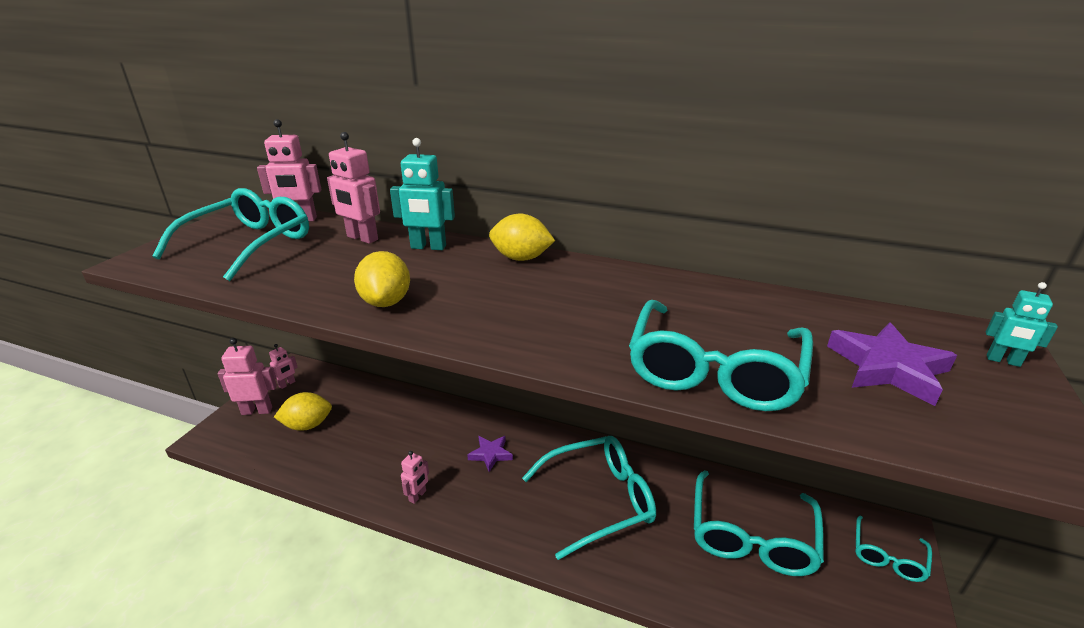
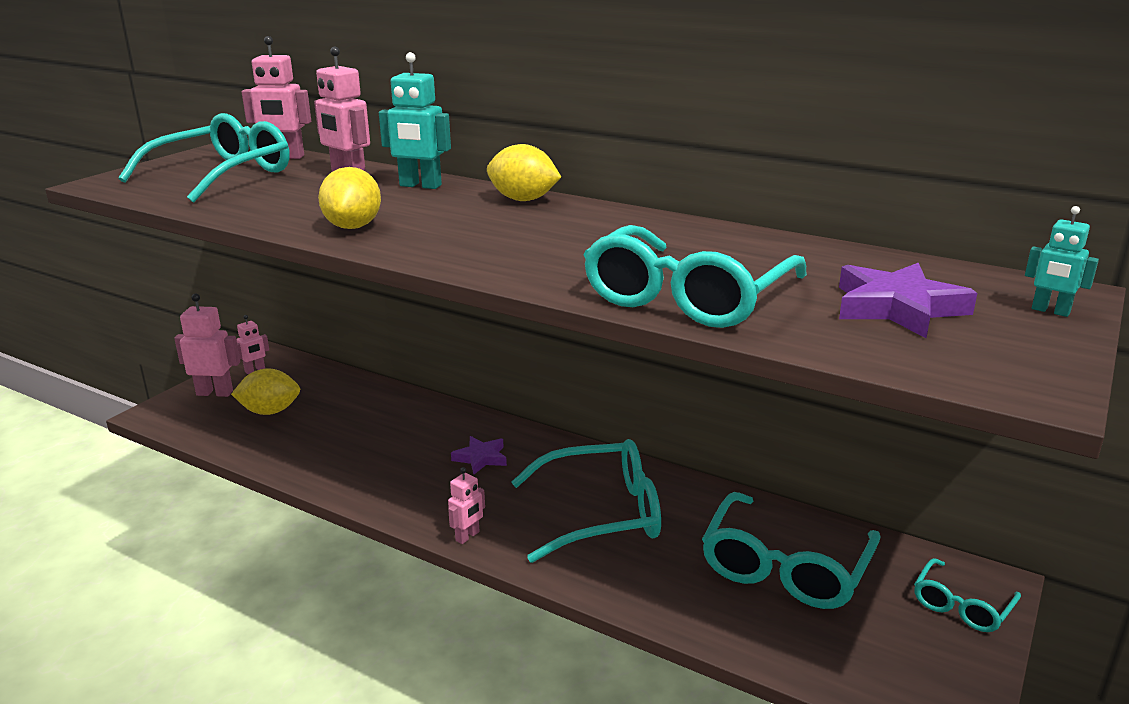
camera: 10 degrees right, 5 degrees down
(417, 496) = (381, 488): pink robot -> pink robot (468, 536)

